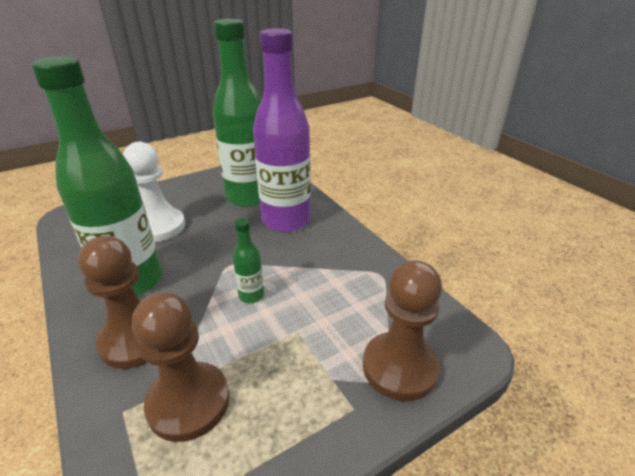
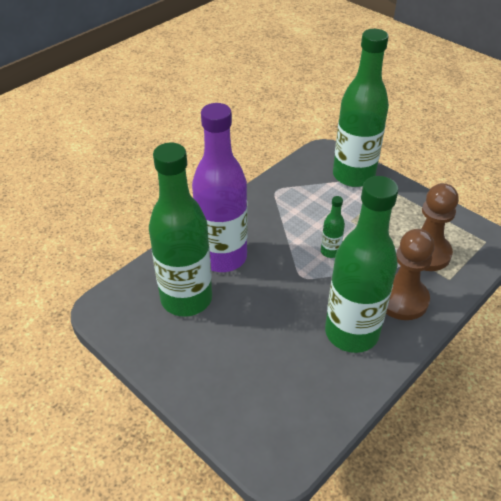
camera: 105 degrees left, 10 degrees up
(159, 227) = (267, 354): white pawn -> none
(399, 367) = (353, 176): brown pawn -> green bottle

